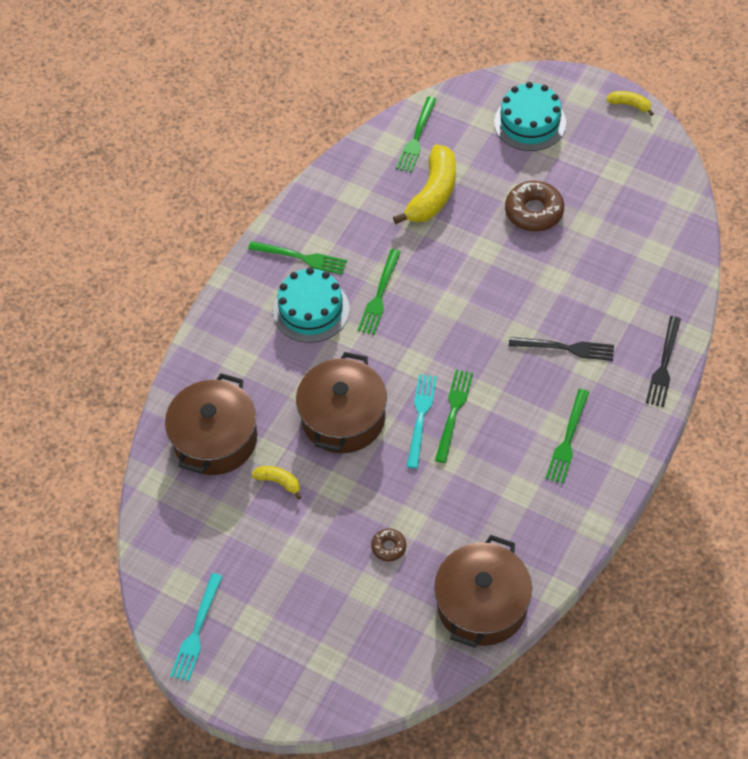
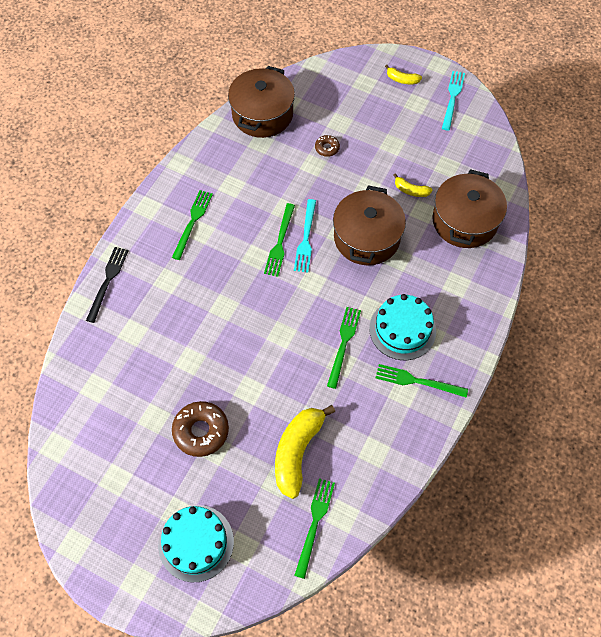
camera: 175 degrees right, 5 degrees up
(565, 348) = (186, 295): black fork -> none
(630, 105) = (87, 567): yellow banana -> yellow banana (402, 80)

